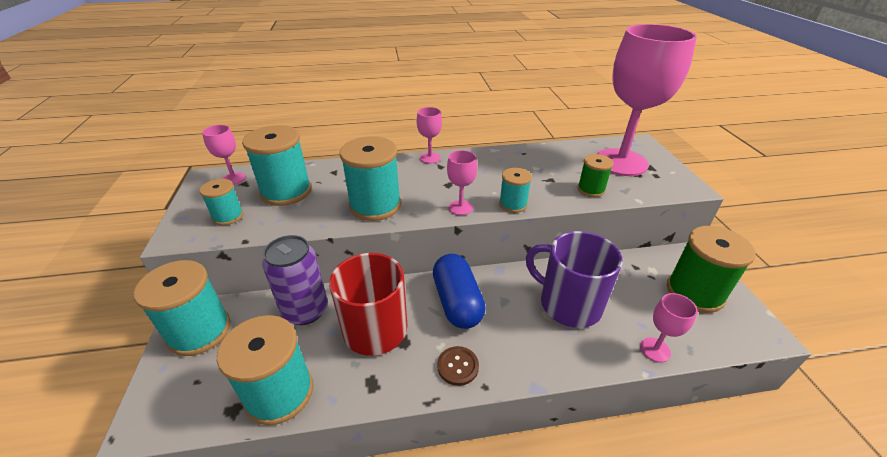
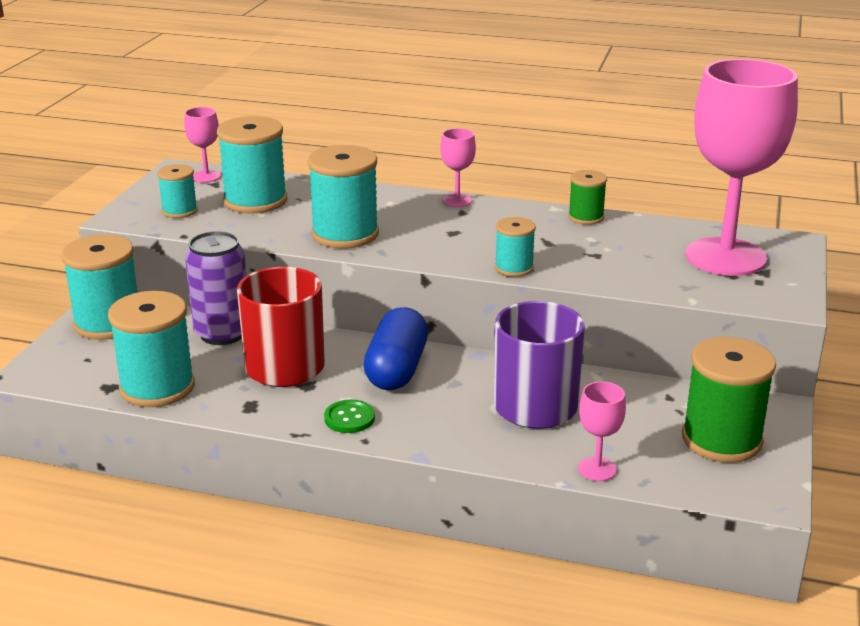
camera: 25 degrees right, 10 degrees down
(458, 366) = (349, 418): brown button -> green button
(460, 208) = (444, 257): pink goblet -> none
(591, 189) = (638, 276): green spool -> green spool (586, 217)

